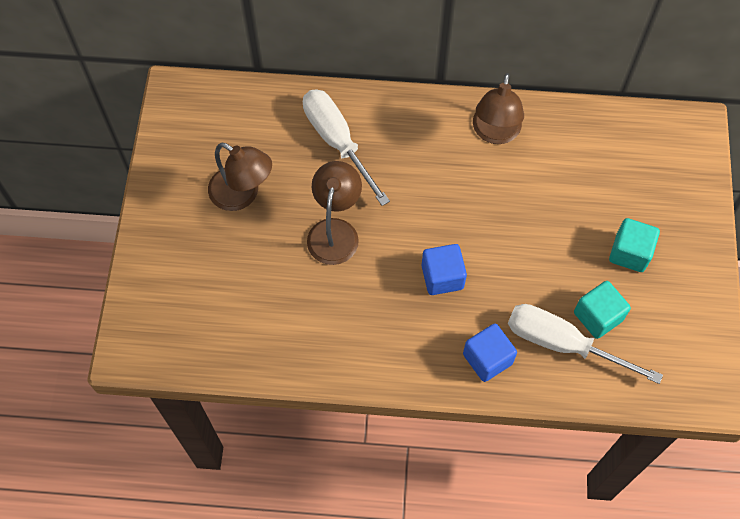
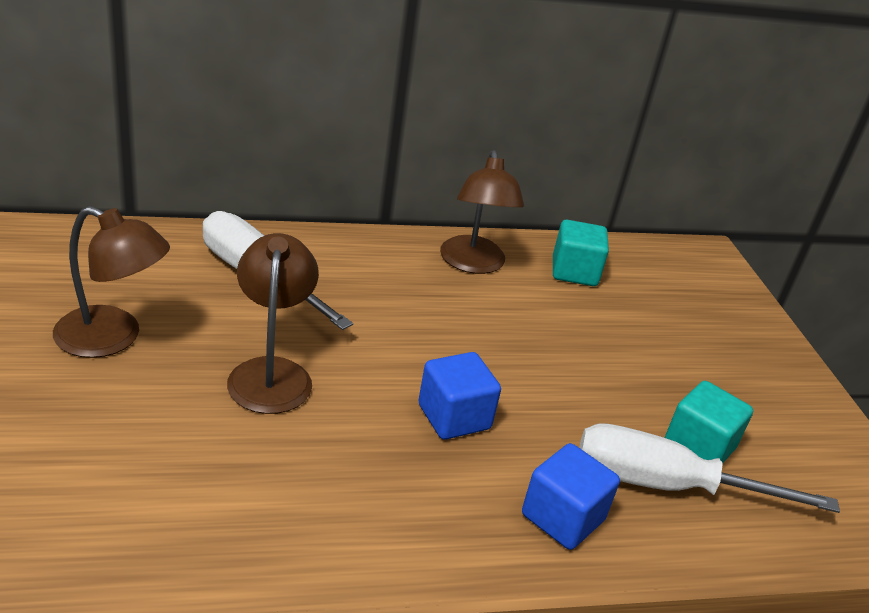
camera: 20 degrees left, 30 degrees down
(630, 253) = (701, 372): turquoise cube -> turquoise cube (574, 272)

